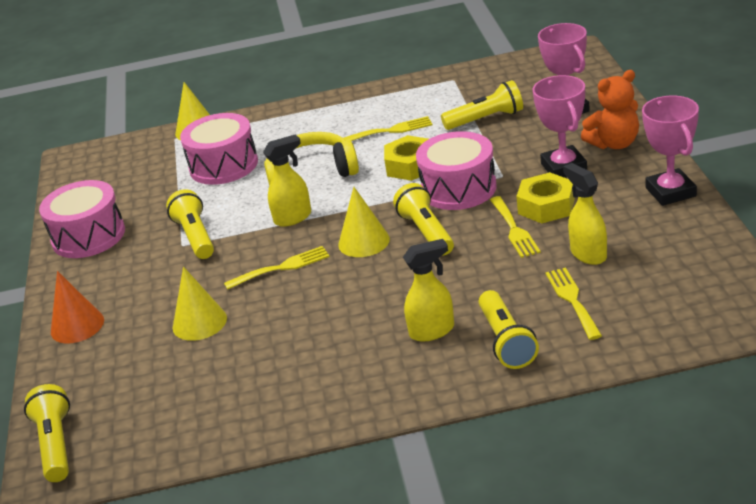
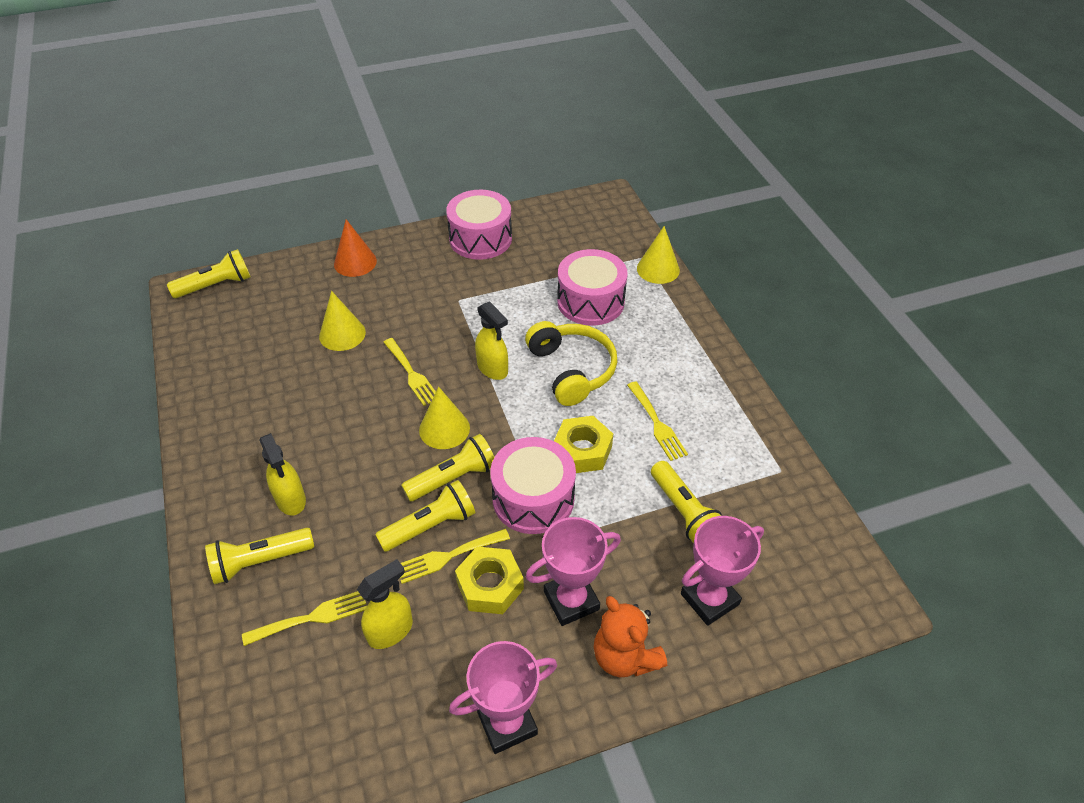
camera: 75 degrees right, 15 degrees up
(195, 237) = (470, 306): yellow flashlight -> yellow flashlight (430, 525)

